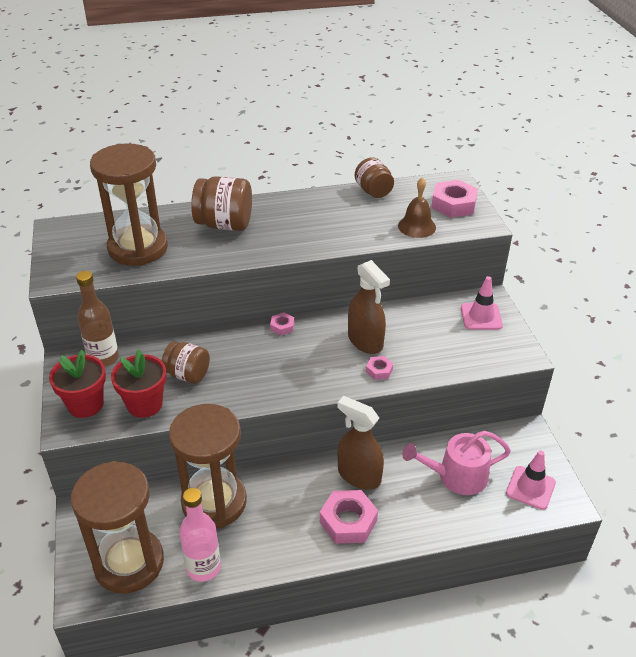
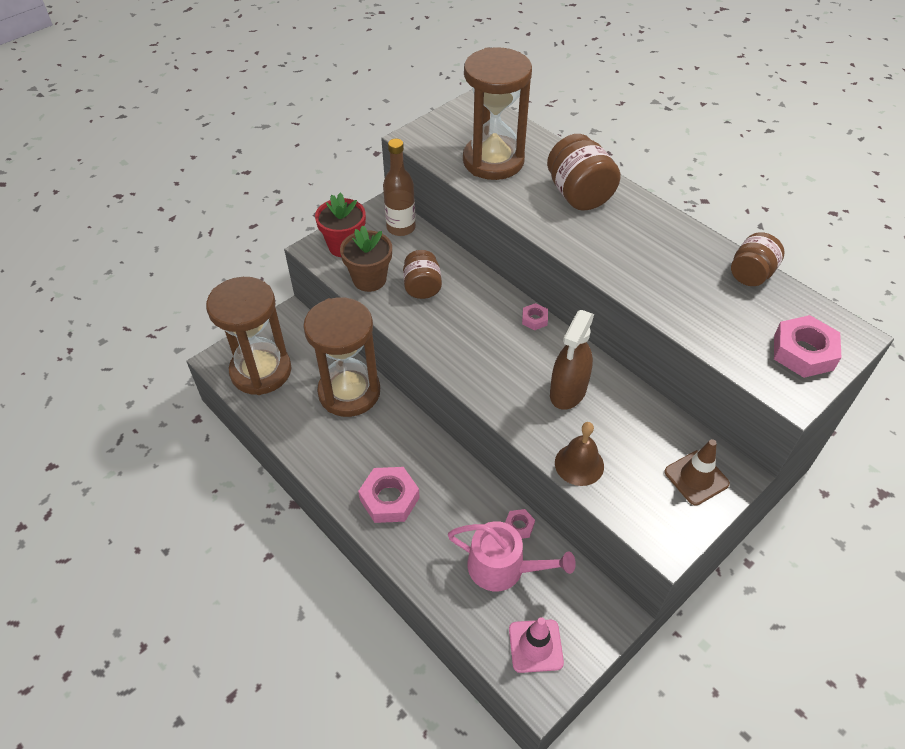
camera: 60 degrees right, 10 degrees up
(144, 404) = (369, 279): red flower pot -> brown flower pot
(203, 567) = (283, 419): pink bottle -> none
(359, 476) = (447, 483): brown spray bottle -> none
(379, 370) = (535, 421): pink nut -> pink nut (519, 526)
(416, 226) = (724, 336): brown bell -> brown bell (579, 464)
(456, 476) = (503, 567): pink watering can -> pink watering can turned 150 degrees clockwise
(481, 317) = (696, 478): pink traffic cone -> brown traffic cone

